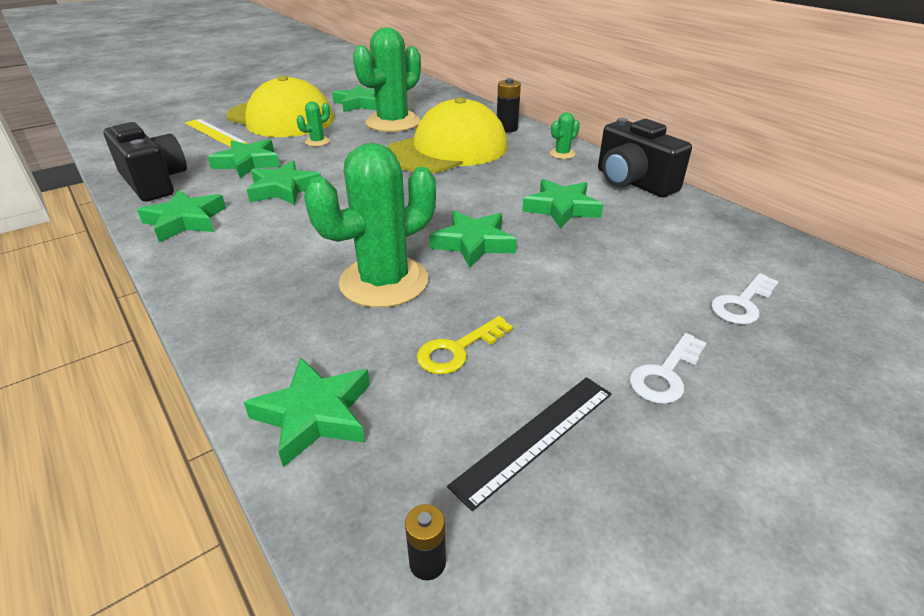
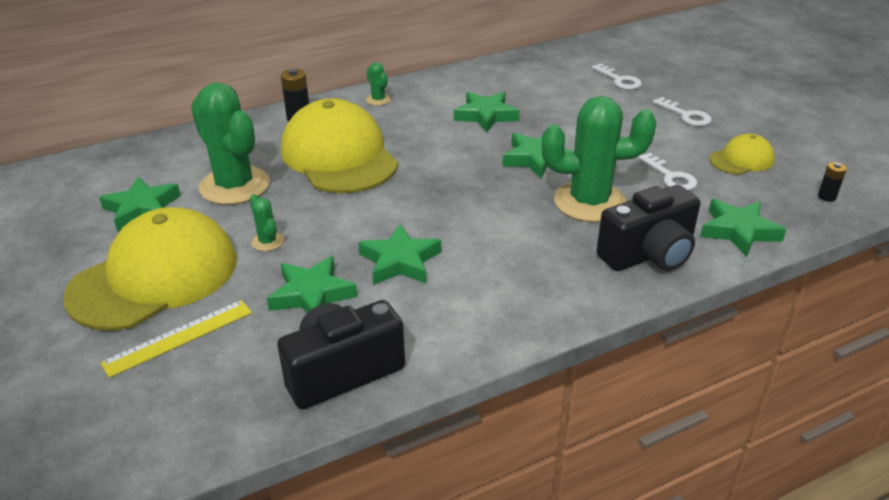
camera: 80 degrees left, 0 degrees up
(185, 221) = (460, 326): green star -> none
(384, 282) = (589, 202): green cactus -> green cactus turned 60 degrees counterclockwise
(458, 349) = (670, 176): yellow key -> white key
(536, 437) = (741, 159): black ruler -> yellow cap
(633, 182) = (449, 80): black camera -> black camera (648, 254)

